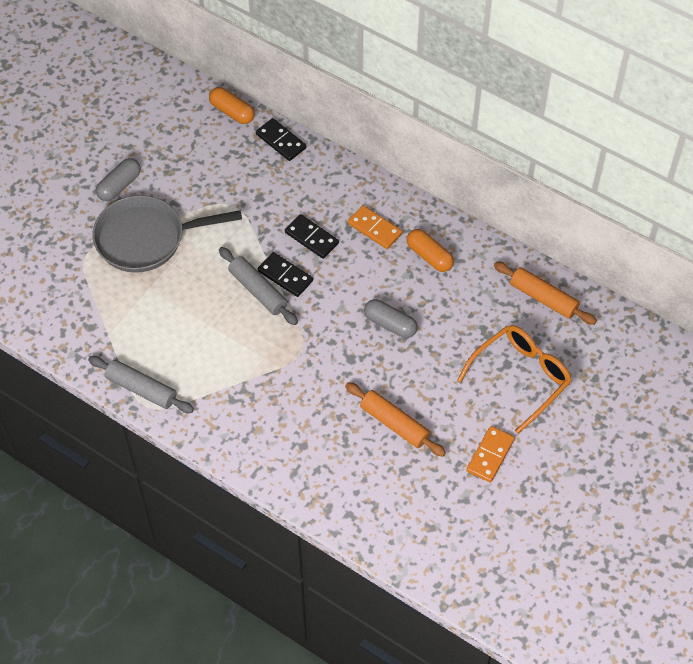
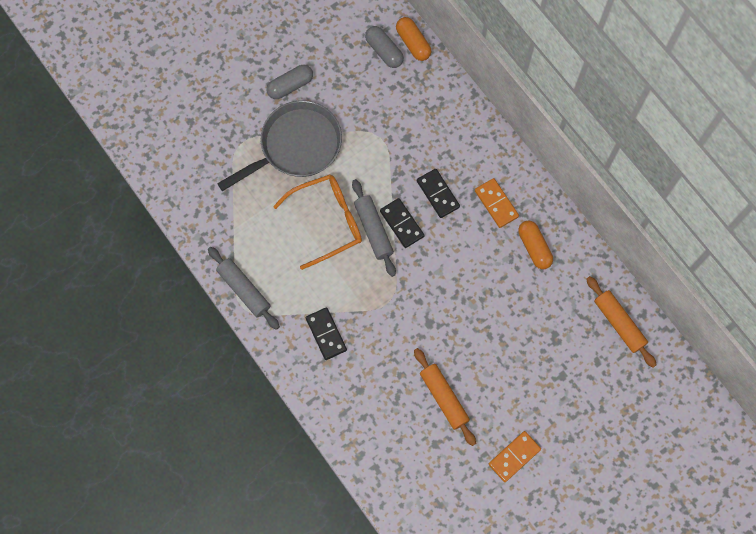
camera: 20 degrees right, 15 degrees up
(146, 239) = (296, 146): grey pan -> grey pan turned 135 degrees clockwise
(281, 141) = (445, 87): black domino -> black domino (326, 334)
(390, 324) = (475, 302): grey capsule -> grey capsule (384, 51)
(521, 377) = (569, 393): orange glasses -> orange glasses (327, 221)

